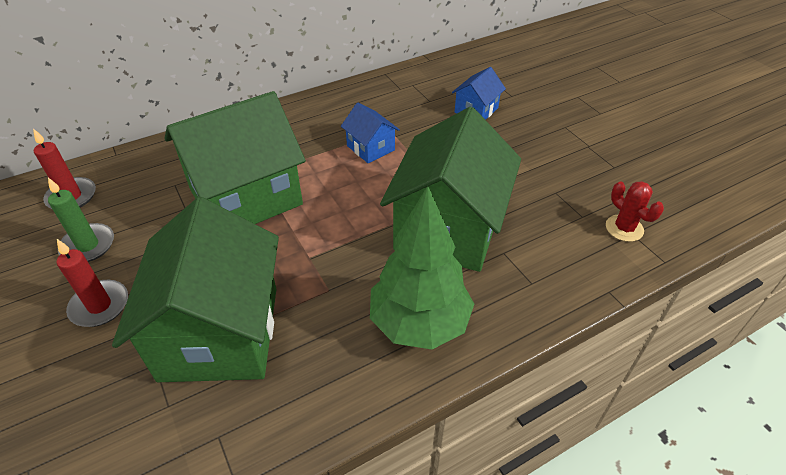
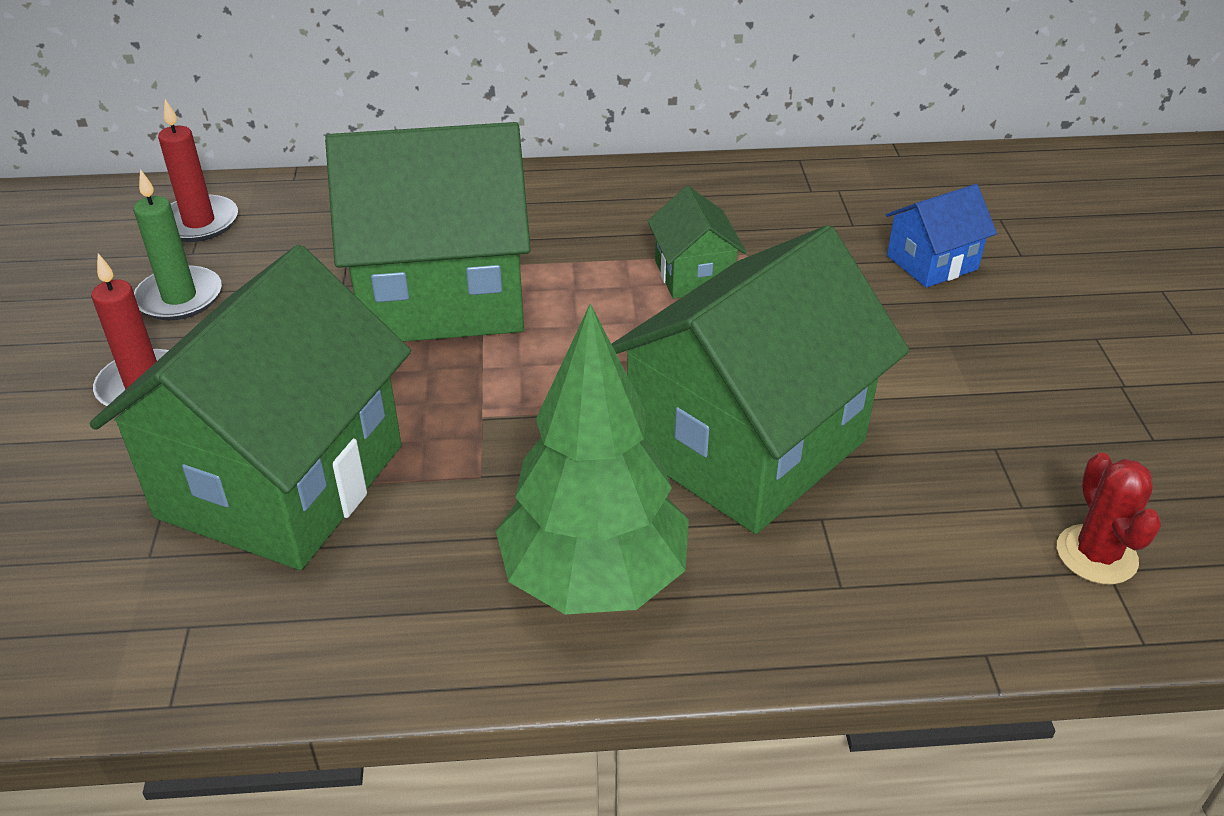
camera: 25 degrees right, 5 degrees down
(370, 148) = (693, 275): blue house -> green house

